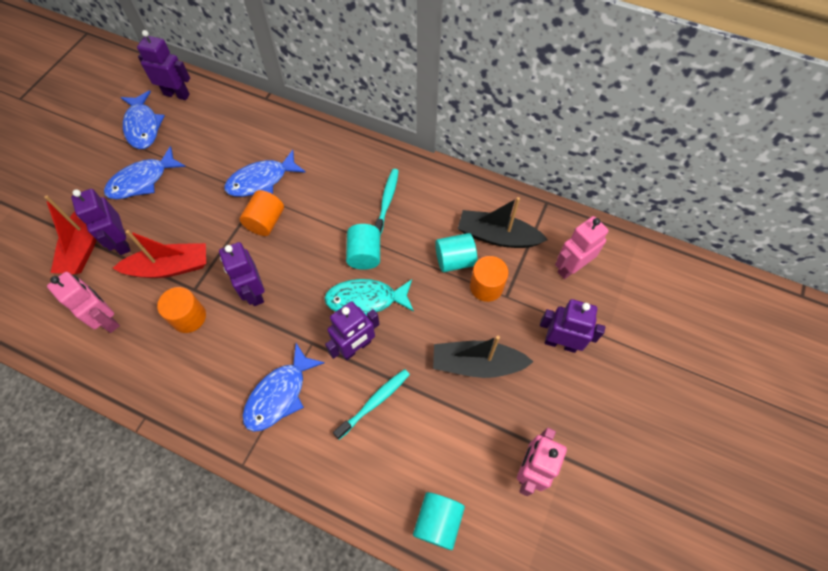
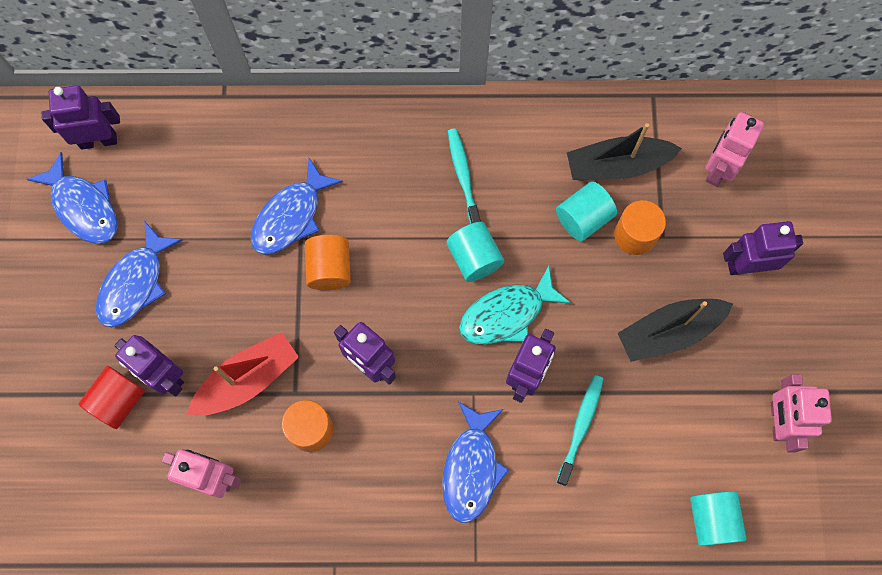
camera: 25 degrees left, 10 degrees up
(84, 245) = (119, 401): red boat -> red cylinder

